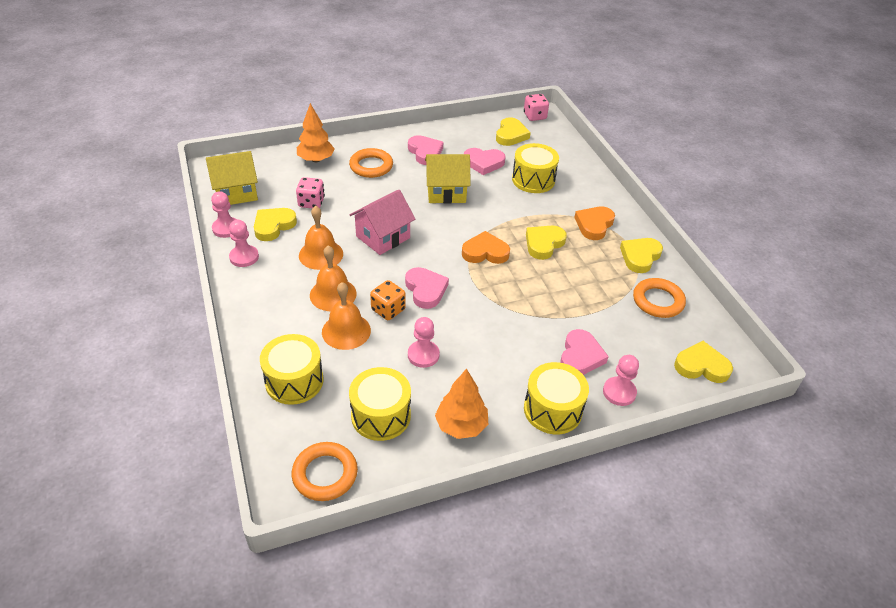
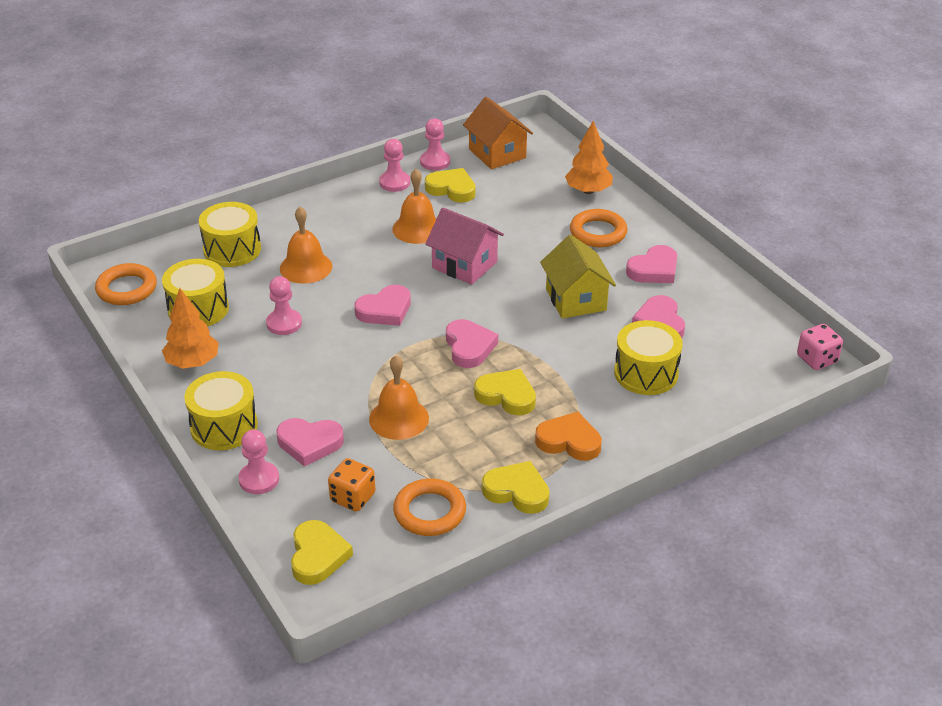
camera: 80 degrees right, 5 degrees down
(236, 193) = (497, 153): yellow house -> orange house
(311, 202) = (504, 204): pink dice -> none
(333, 294) = (357, 248): orange bell -> orange bell (399, 418)
(388, 310) = (345, 289): orange dice -> orange dice (352, 498)
(485, 252) = (469, 347): orange heart -> pink heart
(511, 135) = (747, 340): yellow heart -> none

